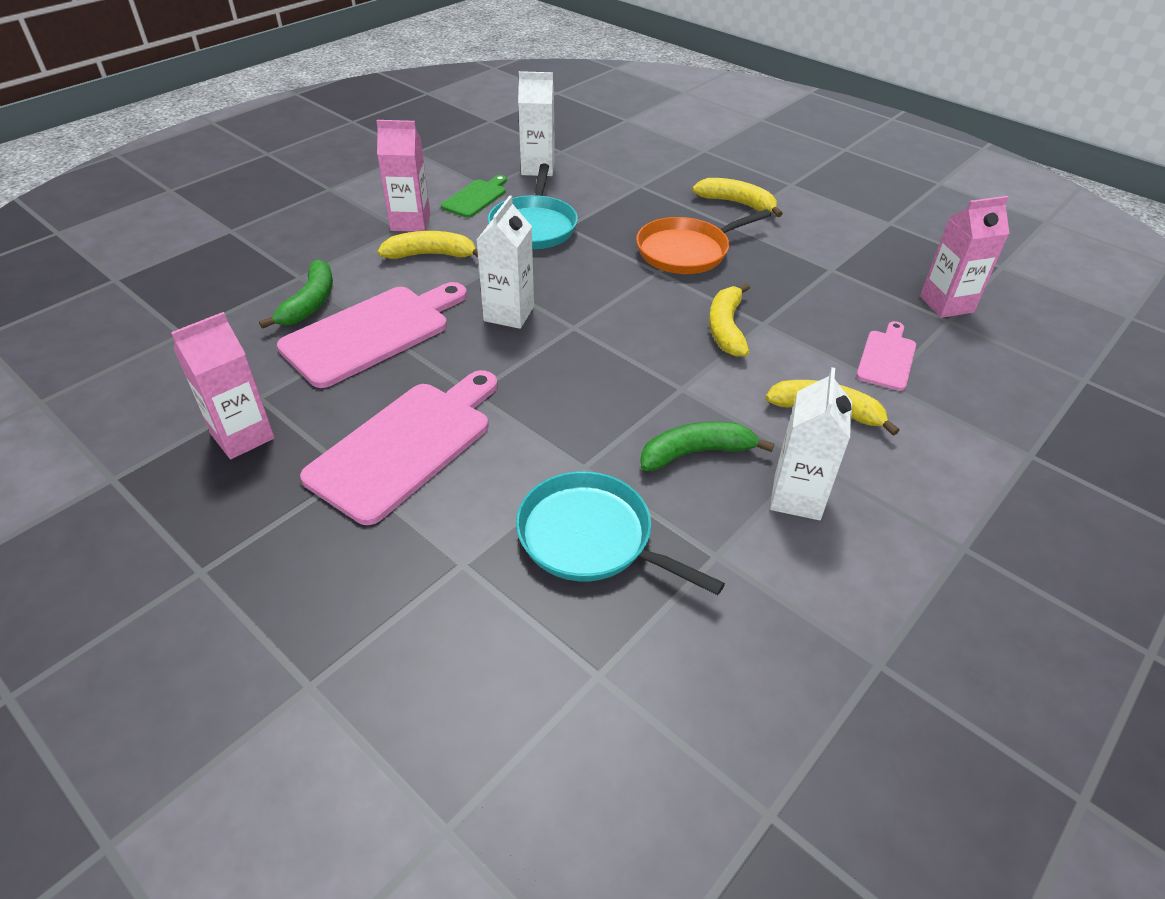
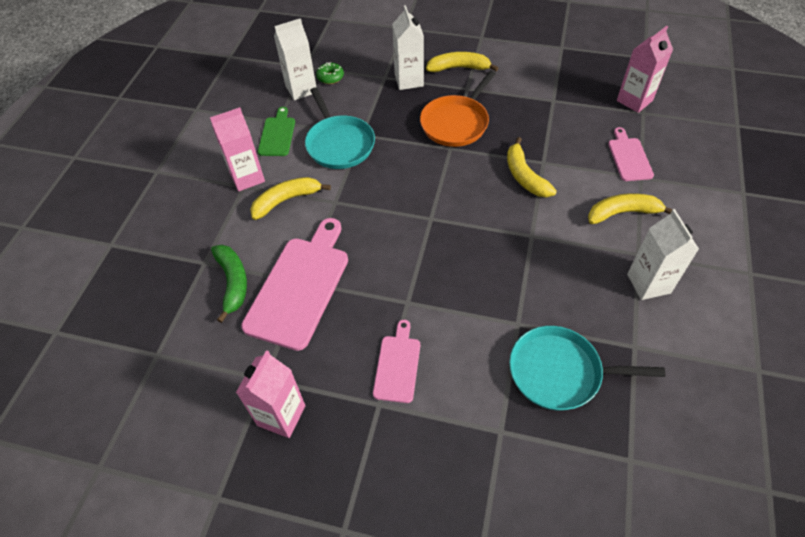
camera: 25 degrees left, 10 degrees up
(406, 445) = (397, 365): pink cutting board -> pink cutting board, size x0.53
(509, 314) = (381, 227): white carton -> white carton (409, 80)
(579, 168) = (330, 77): none -> green donut
(696, 453) = (574, 280): green banana -> none

